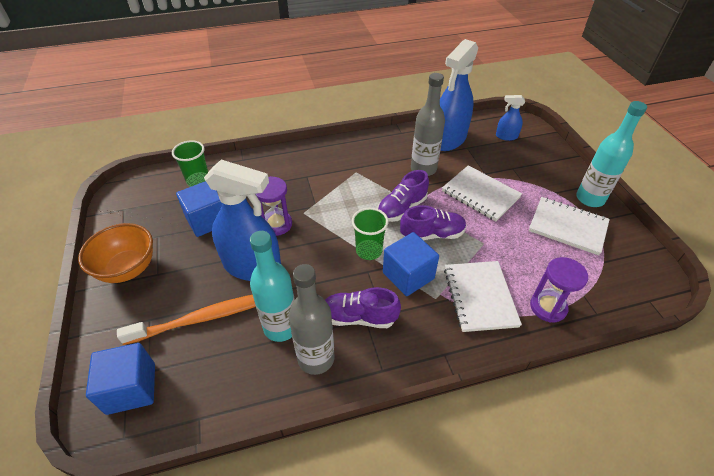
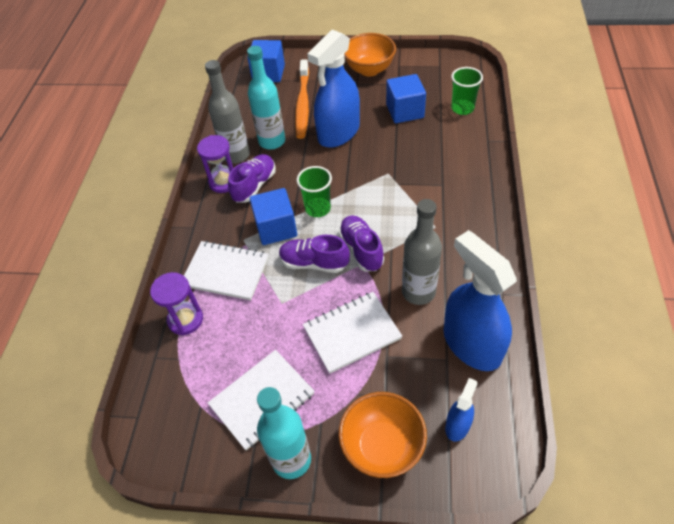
camera: 115 degrees right, 5 degrees up
(277, 224) = (380, 153): purple hourglass -> purple hourglass (223, 182)
(432, 234) = (314, 263): purple shoe -> purple shoe turned 90 degrees clockwise
(545, 162) = (382, 446): none -> orange bowl

